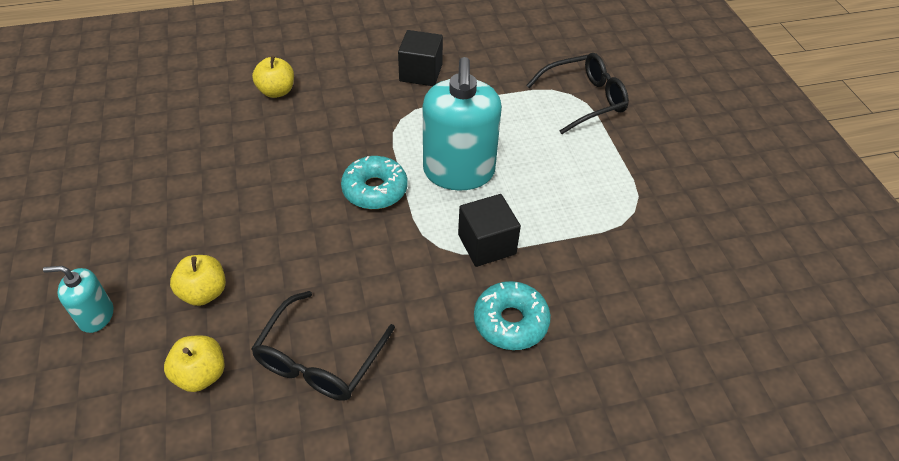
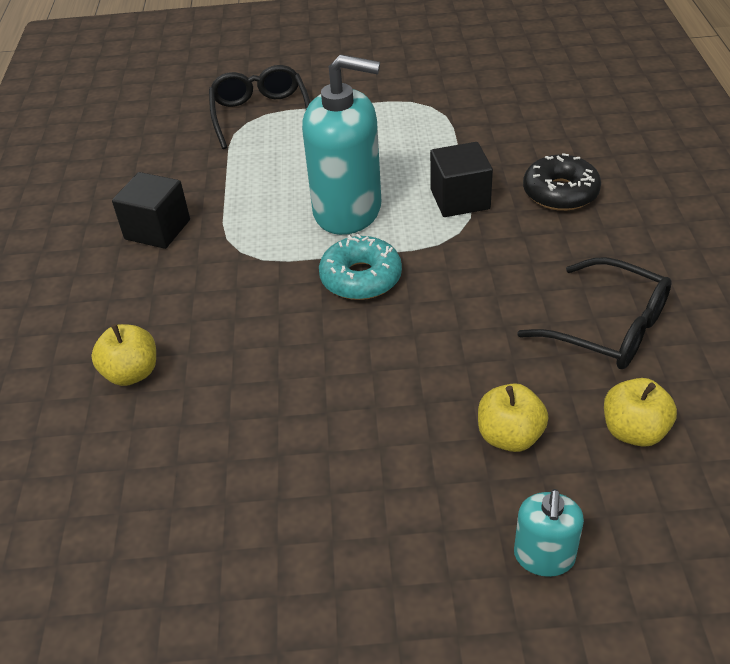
camera: 75 degrees left, 5 degrees down
(510, 322) = (560, 193): turquoise donut -> black donut

